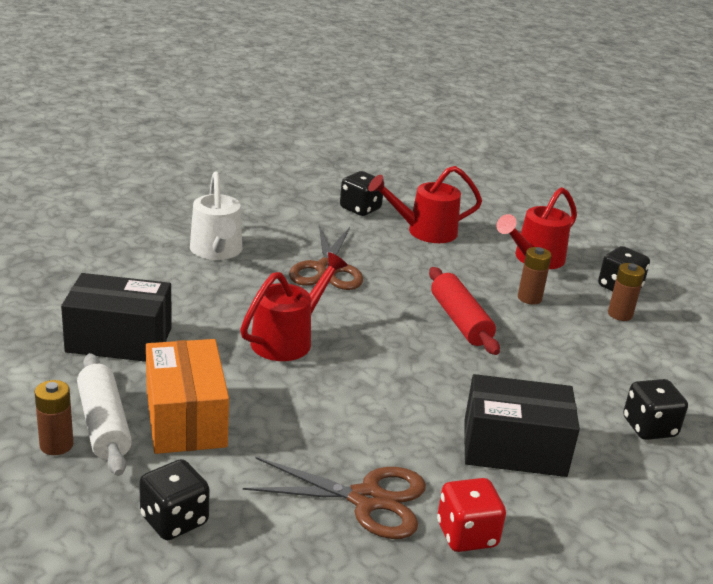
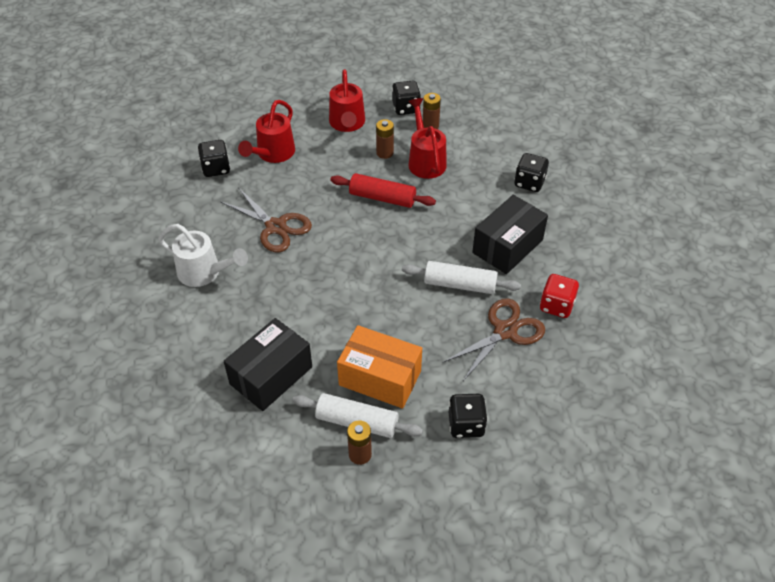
camera: 50 degrees left, 20 degrees up
(288, 339) = (338, 288): red watering can -> red watering can (425, 160)
(399, 429) = (460, 285): none -> white rolling pin

